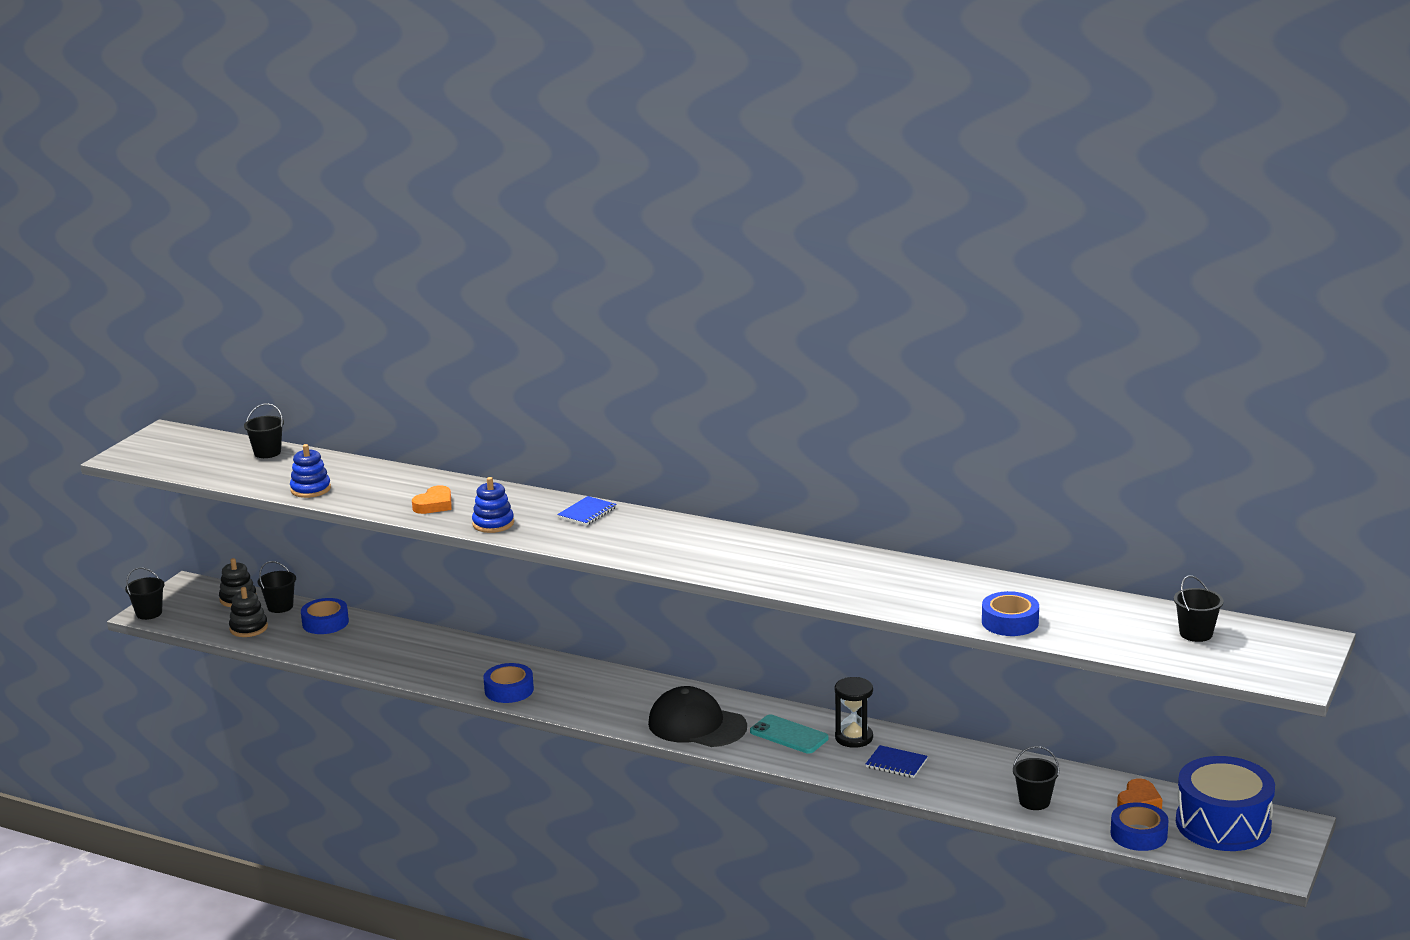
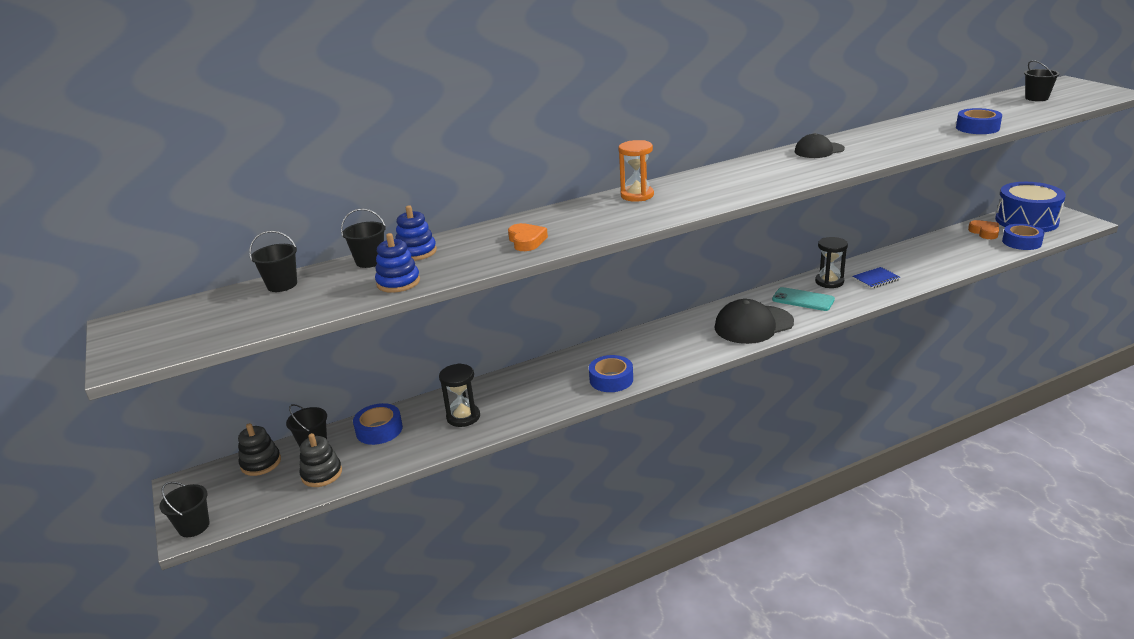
camera: 50 degrees left, 5 degrees up
(379, 649) = (463, 417): none -> black hourglass
(493, 524) = (601, 228): blue stacking toy -> blue stacking toy (416, 252)
(587, 513) = (637, 195): blue notebook -> orange hourglass
(789, 735) = (803, 300): turquoise phone -> turquoise phone turned 45 degrees clockwise
(819, 558) = (819, 150): none -> black cap
(1034, 801) = (960, 256): black bucket -> black bucket (370, 261)

